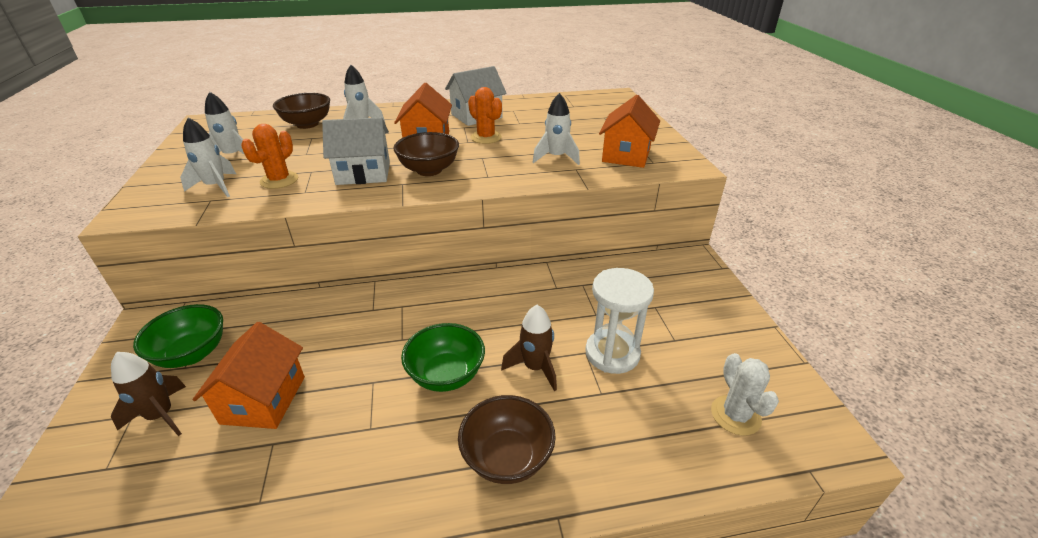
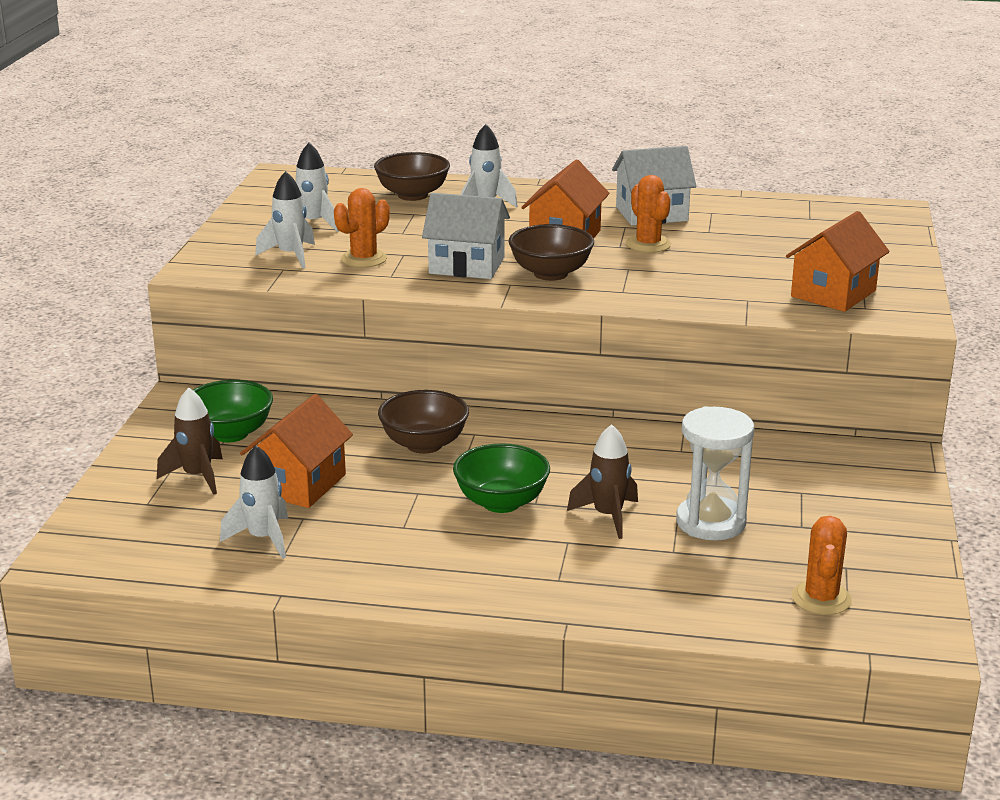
camera: 20 degrees right, 10 degrees down
(507, 457) = (537, 575): brown bowl -> brown bowl (424, 444)
(556, 157) = (730, 283): white rocket -> white rocket (263, 538)
(735, 415) = (821, 598): white cactus -> orange cactus

